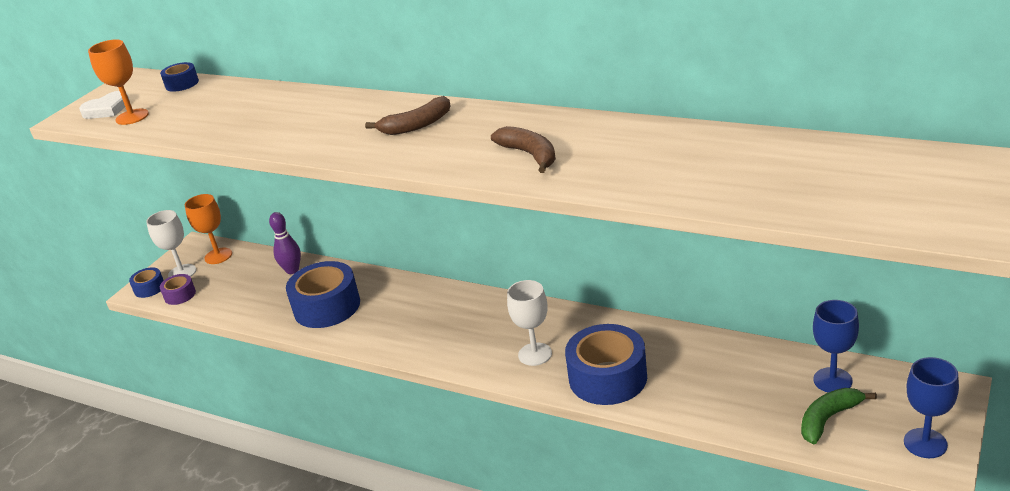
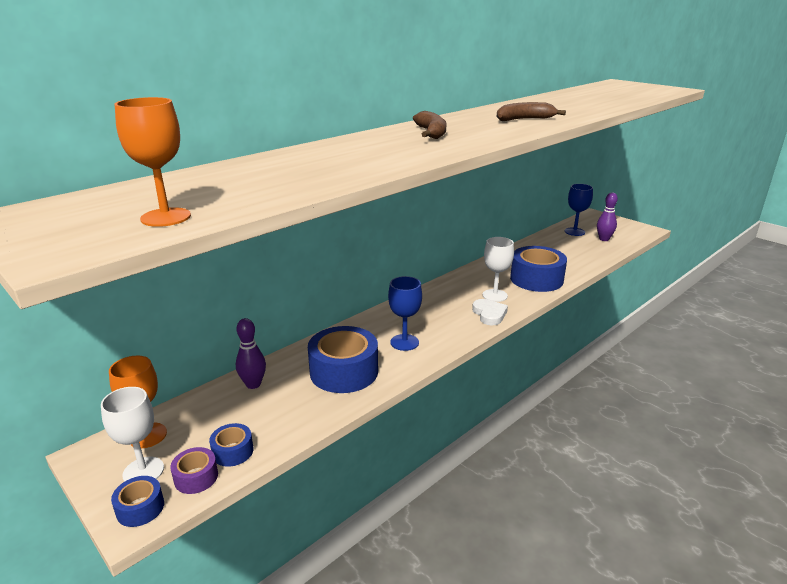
camera: 75 degrees left, 5 degrees down
(107, 109) = (95, 230): white heart -> white heart (489, 314)
(182, 84) = (120, 191): blue tape -> blue tape (233, 451)
(828, 419) = (604, 239): green banana -> purple bowling pin
(925, 443) = (629, 227): blue goblet -> blue goblet (404, 342)

